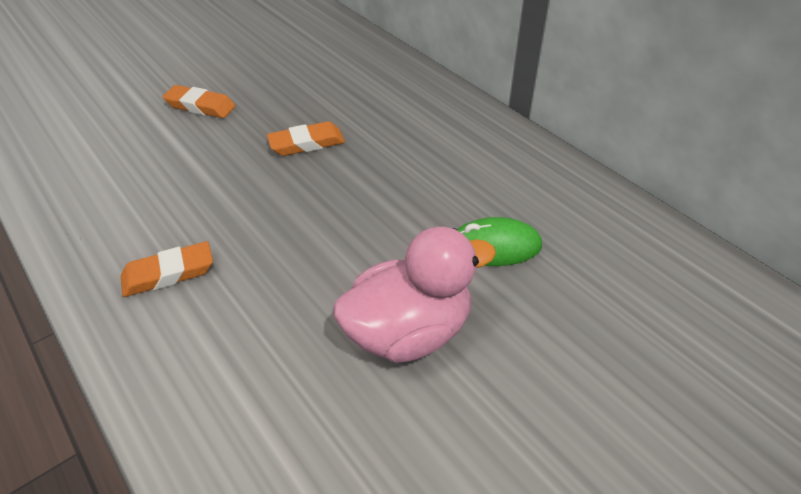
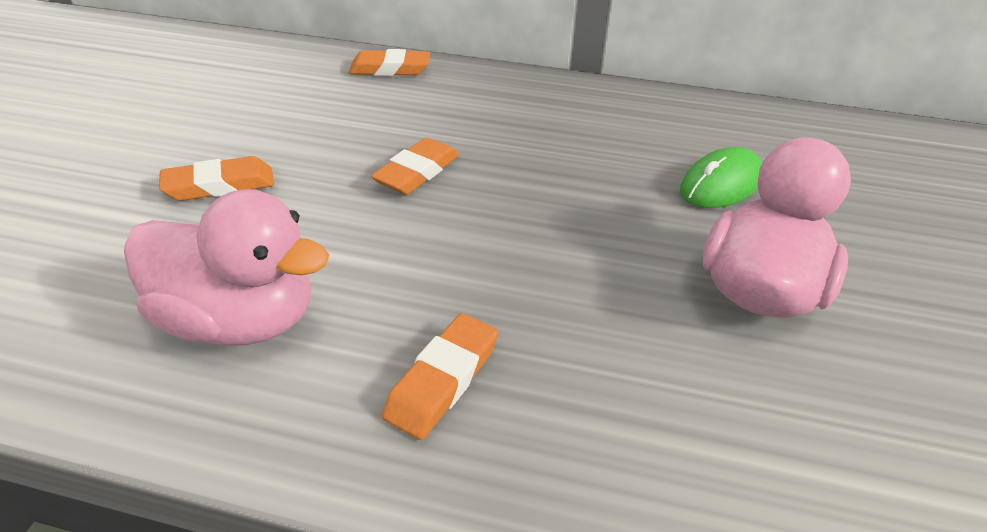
camera: 40 degrees left, 5 degrees down
(126, 189) = (240, 320): none -> pink duck
(381, 61) = (390, 69): none -> orange eraser

